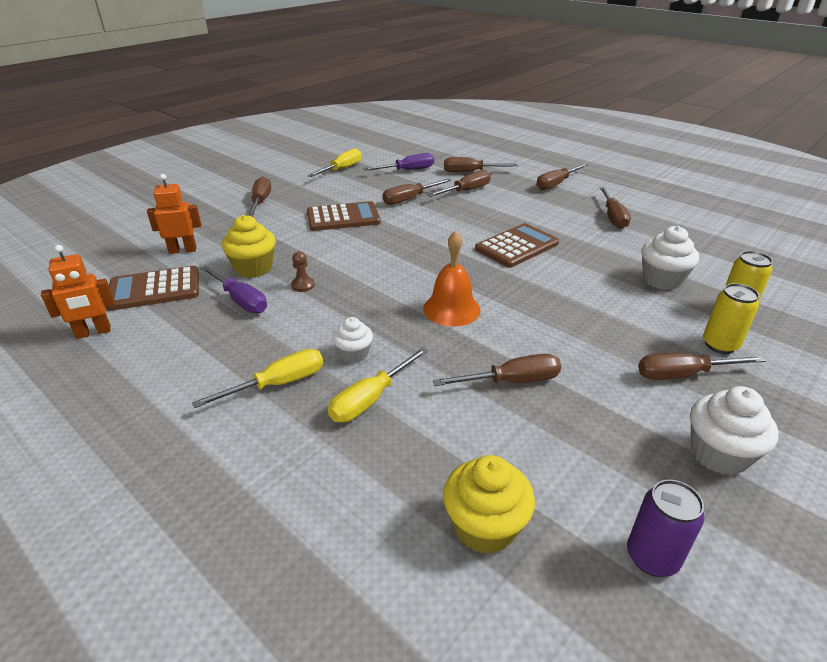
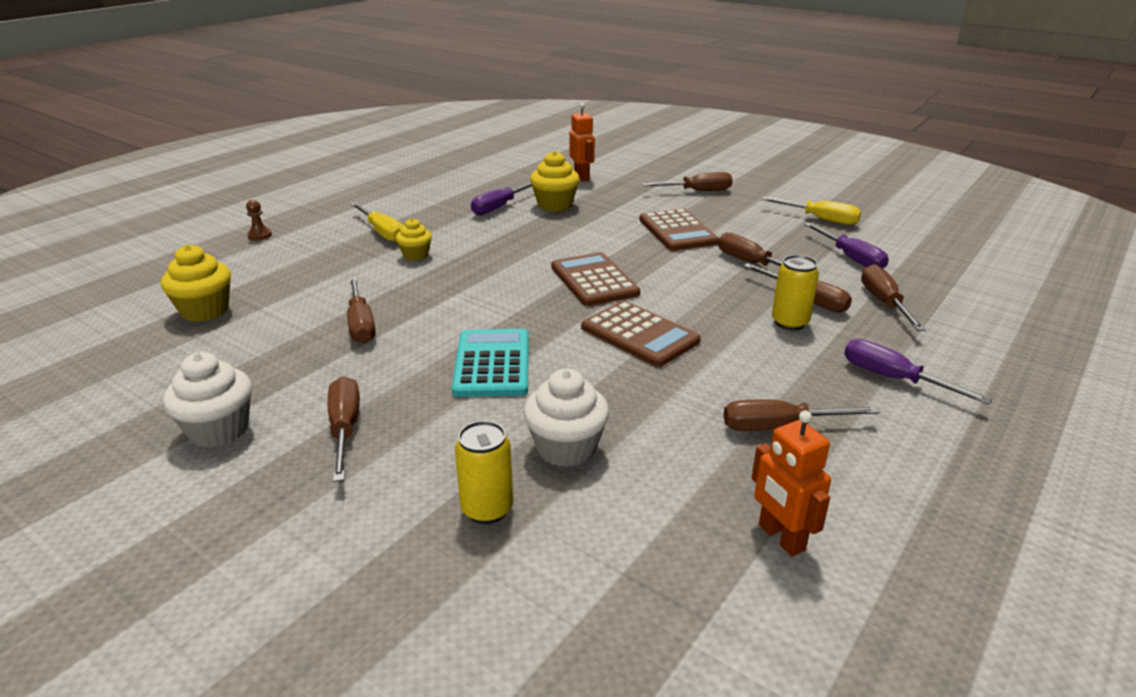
camera: 85 degrees right, 5 degrees down
(93, 332) = (456, 171): orange robot -> orange robot (780, 538)
(154, 289) = (515, 178): brown calculator -> brown calculator (594, 280)
(303, 285) = (526, 226): brown pawn -> brown pawn (259, 235)
(354, 354) = (415, 255): white cupcake -> yellow cupcake
(370, 399) = (354, 265): yellow screwdriver -> none
(451, 309) = (486, 294): orange bell -> none
(556, 184) = (893, 379): brown screwdriver -> purple screwdriver
(569, 306) = (492, 364): none -> turquoise calculator
(652, 557) = (137, 375): purple can -> none
(720, 345) = (398, 472): yellow can -> yellow can (789, 322)

